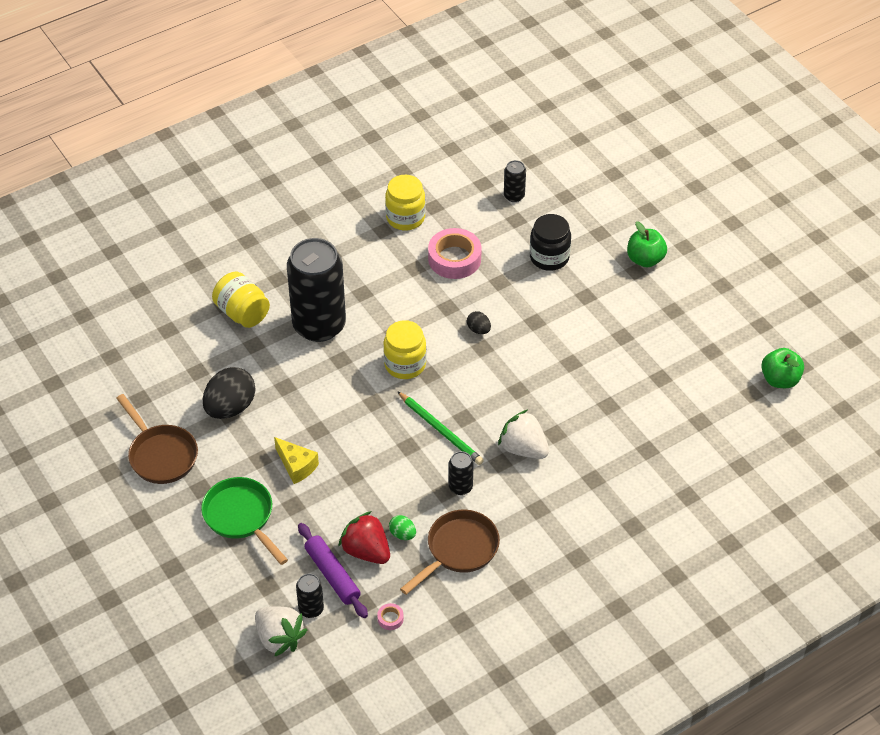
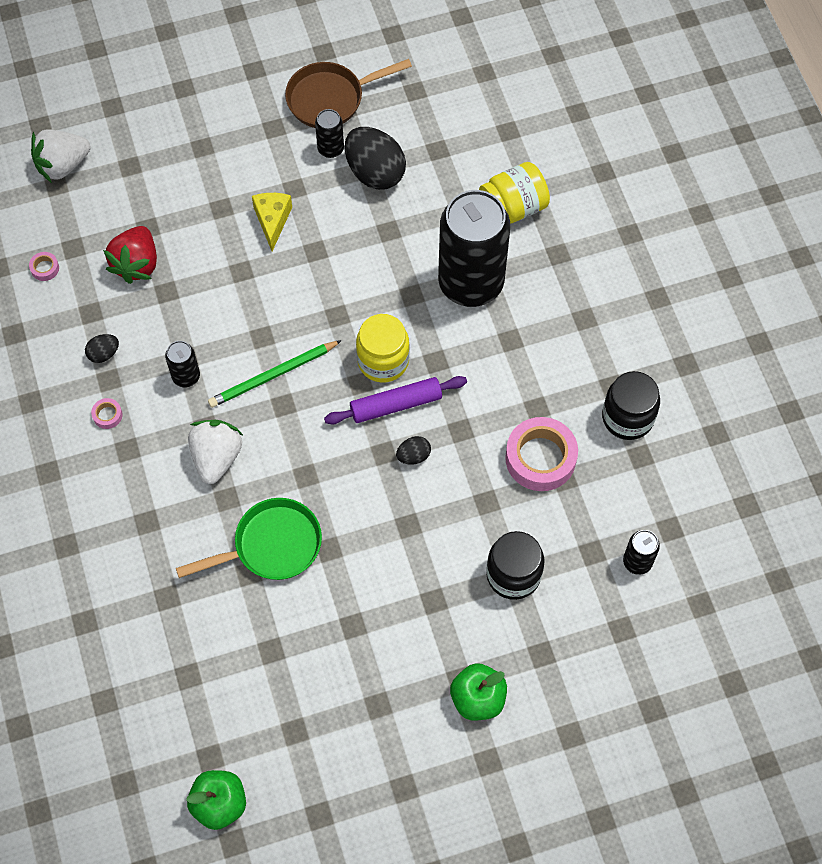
camera: 105 degrees right, 15 degrees up
(241, 517) = (223, 158): green pan -> green pan (272, 545)
(296, 466) = (272, 221): yellow cheese -> yellow cheese turned 120 degrees clockwise
(311, 609) = (85, 199): black can -> black can (330, 149)
(332, 575) = (119, 227): purple rolling pin -> purple rolling pin (396, 405)
(366, 551) = (136, 264): red strawberry -> red strawberry turned 135 degrees clockwise
(402, 534) = (145, 303): green egg -> none
(405, 218) = (627, 417): yellow jar -> black jar
(459, 550) = (104, 354): brown pan -> black egg
(513, 531) = (107, 415): none -> pink tape
(523, 448) = (216, 457): white strawberry -> white strawberry turned 45 degrees counterclockwise

